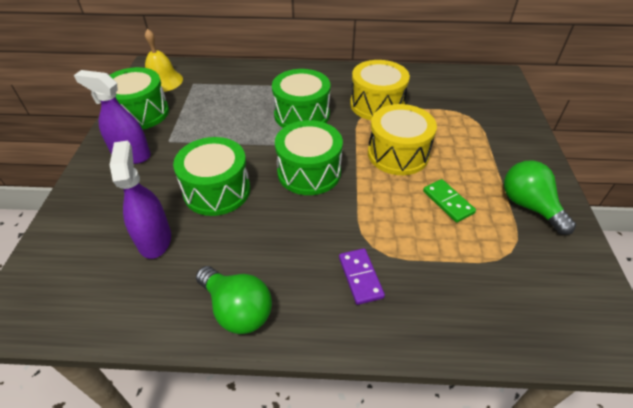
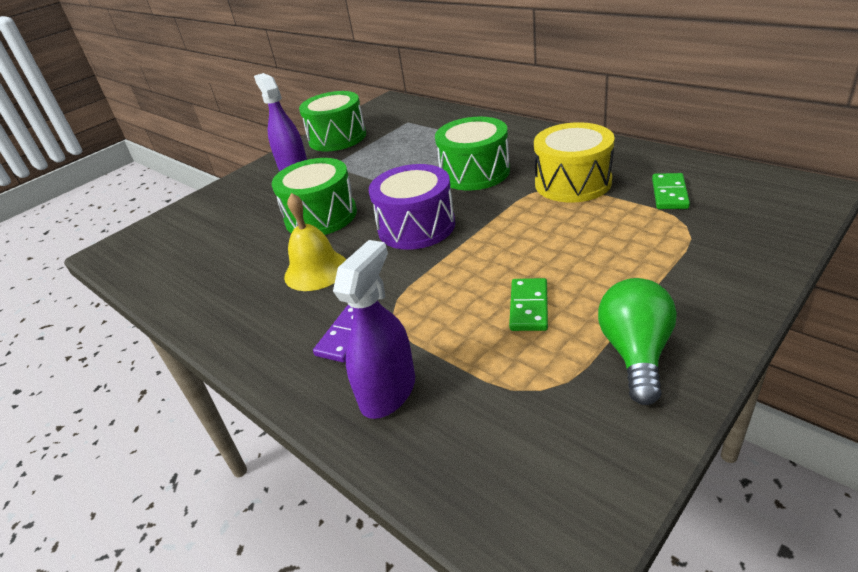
camera: 45 degrees right, 10 degrees down
(154, 239) = (236, 237): purple spray bottle -> purple spray bottle (388, 391)
(162, 81) = (385, 115): yellow bell -> yellow bell (316, 270)
(237, 309) = (226, 312): green light bulb -> none
(309, 172) = (416, 227): green drum -> purple drum
(398, 154) = (532, 239): yellow drum -> none
(439, 97) = (669, 194): none -> green domino

